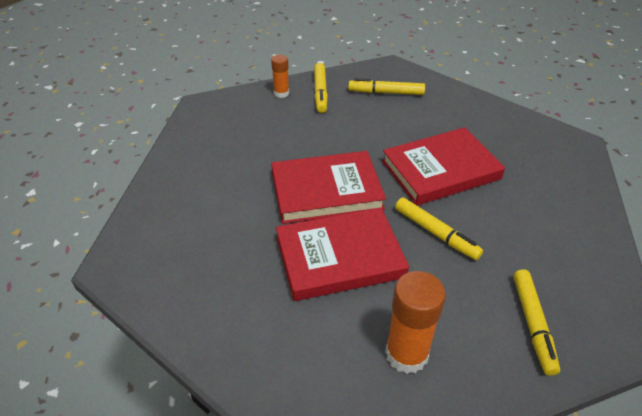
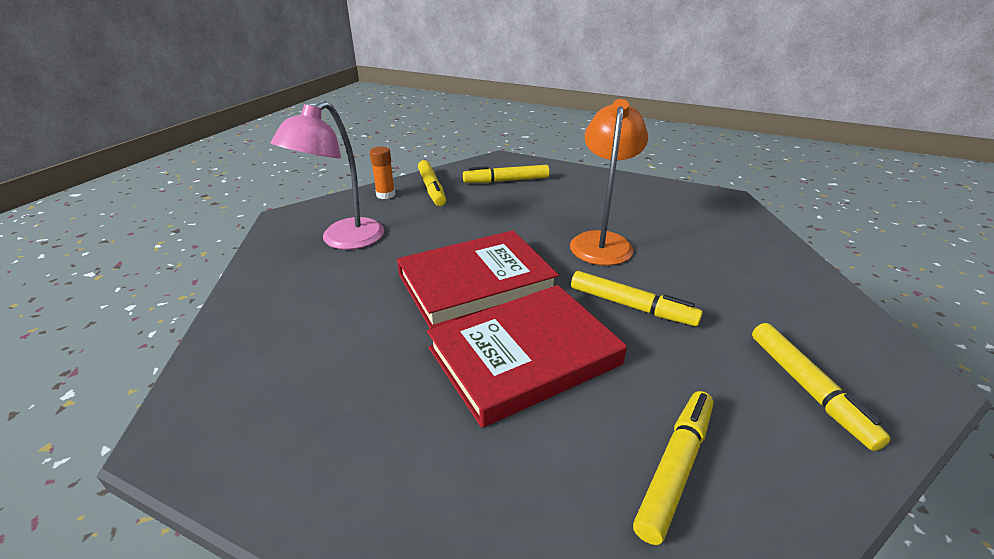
camera: 15 degrees left, 10 degrees down
(239, 134) = (343, 240): none -> pink lamp
(406, 354) = (675, 468): orange glue stick -> yellow marker
(440, 170) = (602, 241): red book -> orange lamp

